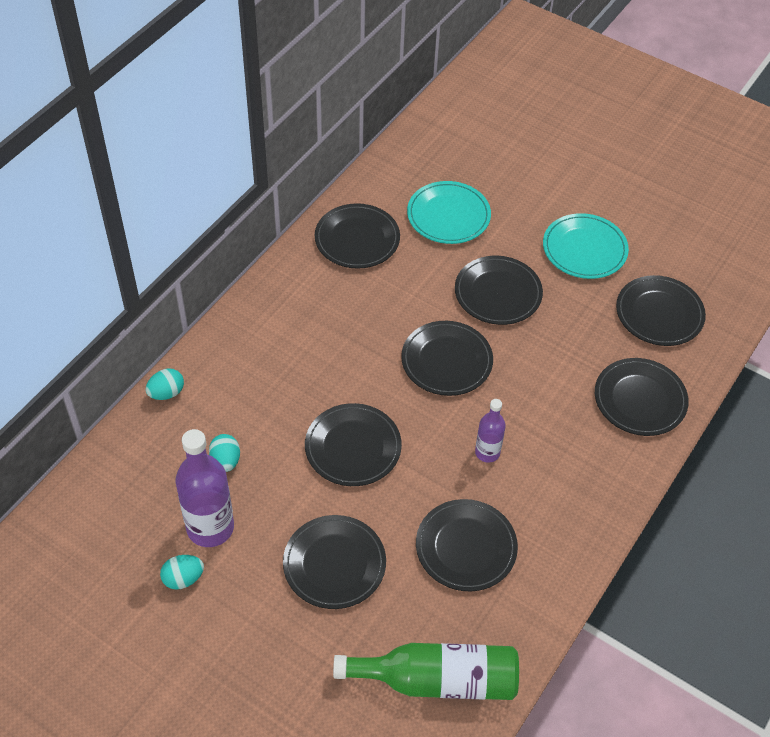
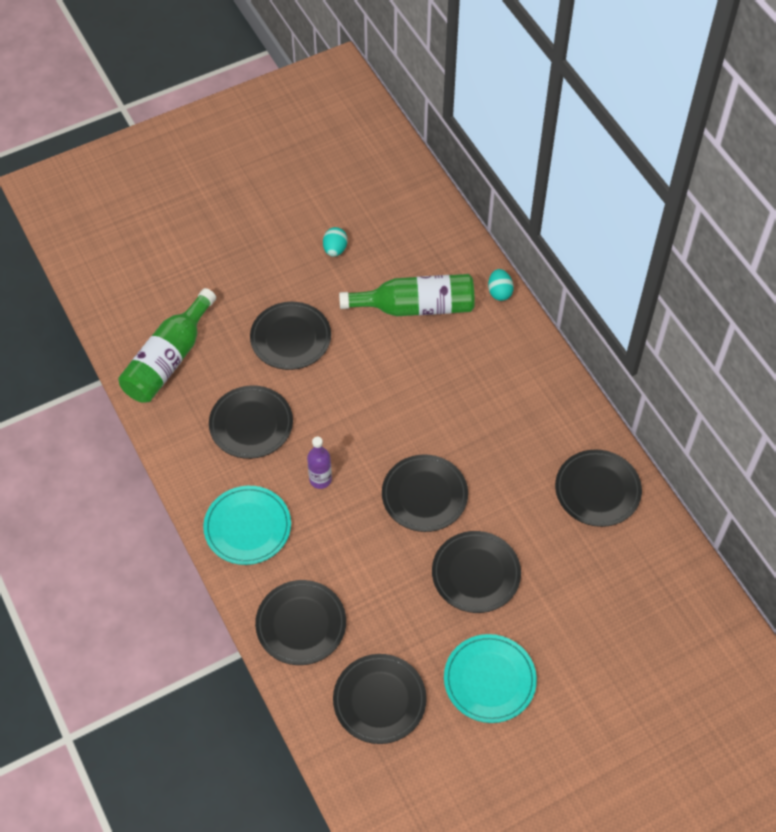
camera: 120 degrees right, 5 degrees up
(210, 527) = (365, 278): purple bottle -> none
(226, 461) = (416, 307): turquoise egg -> green bottle
(353, 447) = (380, 391): black plate -> none
(448, 215) = (591, 580): turquoise plate -> turquoise plate (247, 527)

